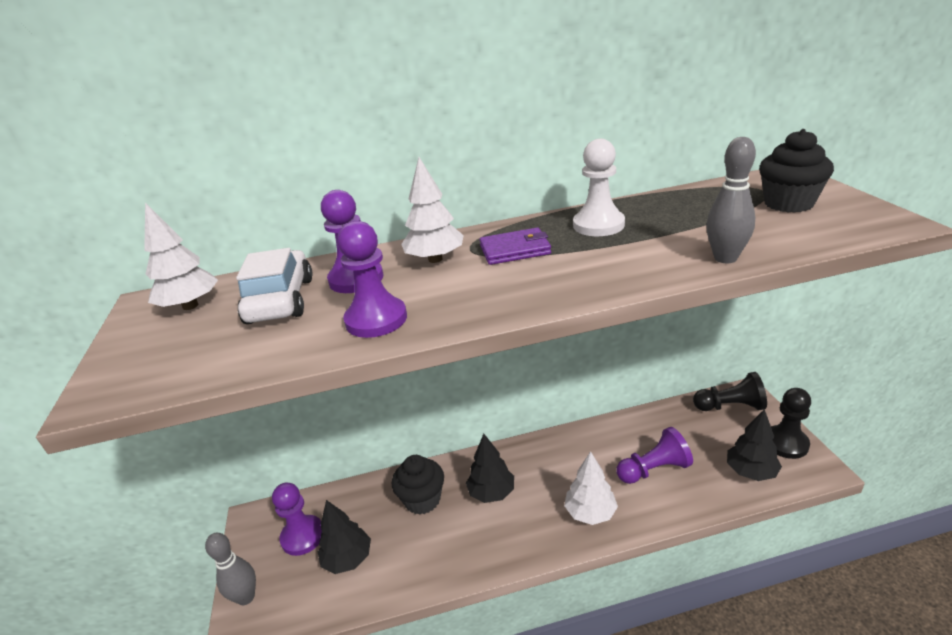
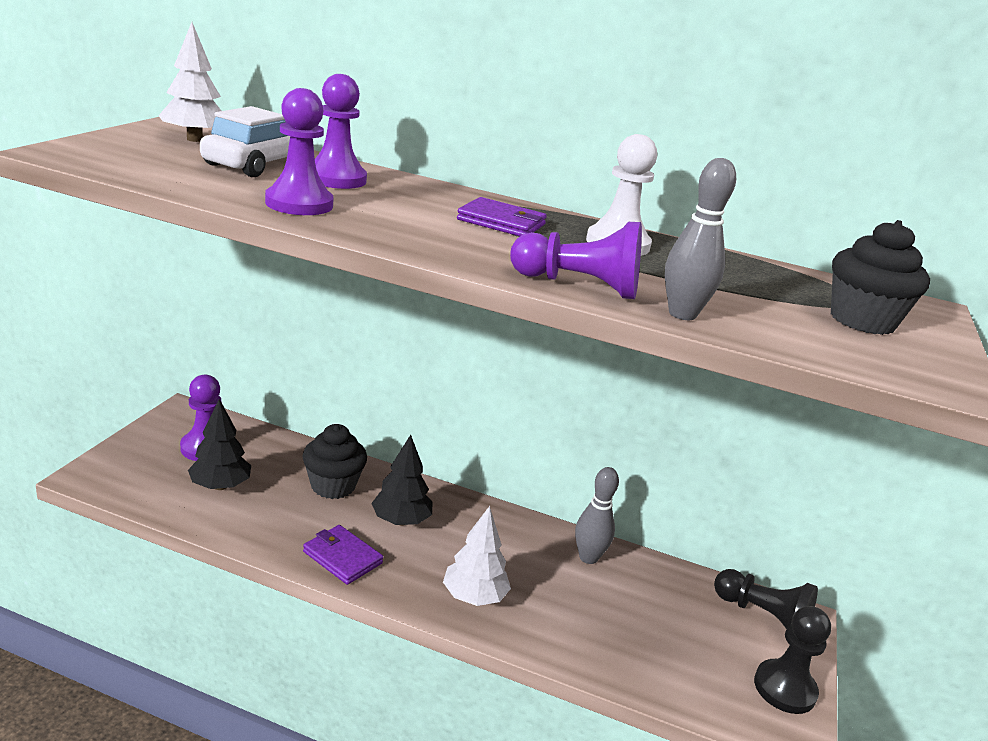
camera: 25 degrees right, 5 degrees down
(246, 597) = (117, 459): grey bowling pin -> grey bowling pin (588, 557)
(435, 259) = (422, 197): white tree -> none
(488, 549) = (342, 557): none -> purple wallet
(654, 469) = (590, 609): purple pawn -> purple pawn (579, 286)
(751, 472) = (701, 682): black tree -> none

